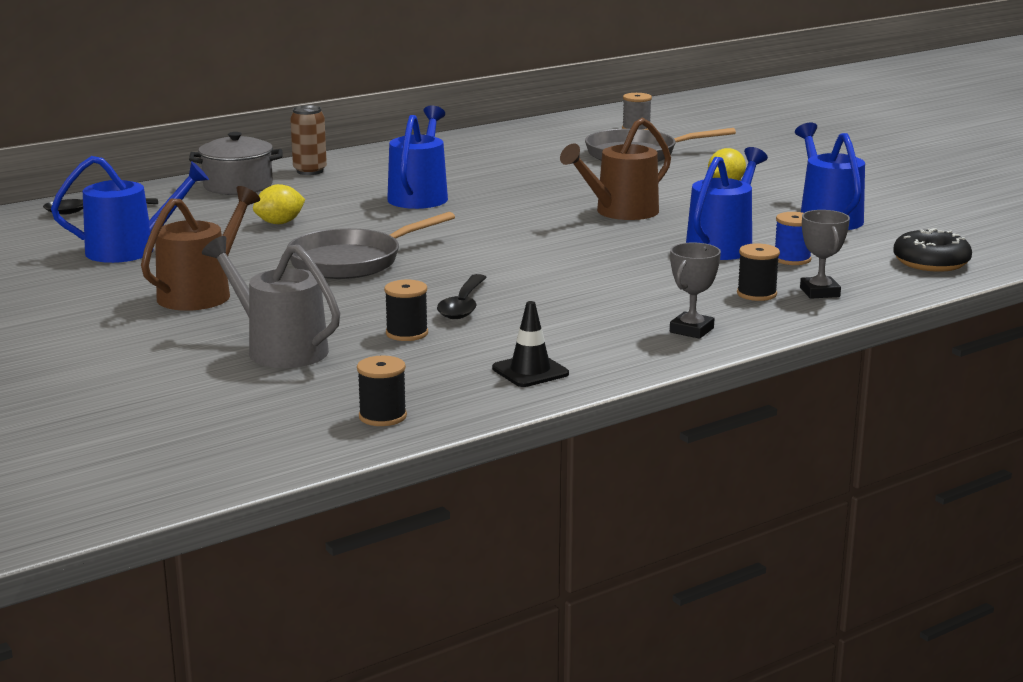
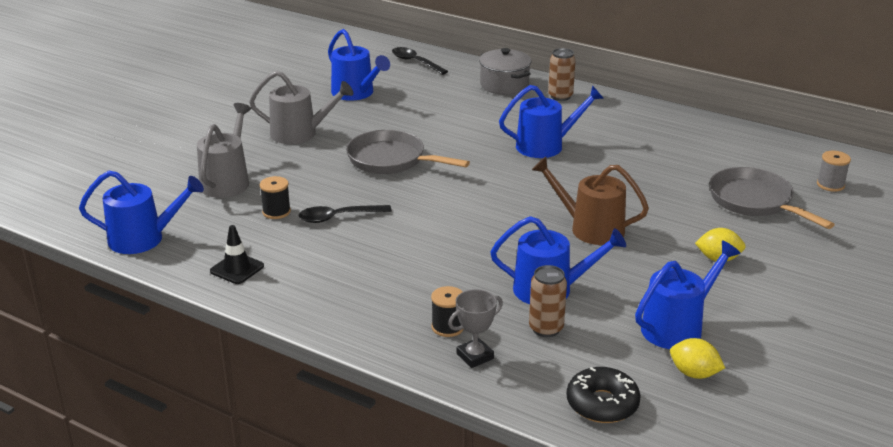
camera: 65 degrees right, 10 degrees up
(200, 294) = (299, 133): brown watering can -> grey watering can
(280, 223) = (444, 118): yellow lemon -> yellow lemon (694, 373)
(382, 416) = (143, 239): black spool -> blue watering can
(691, 330) = (349, 313): grey trophy -> none
(792, 259) = (546, 328): blue spool -> brown can

